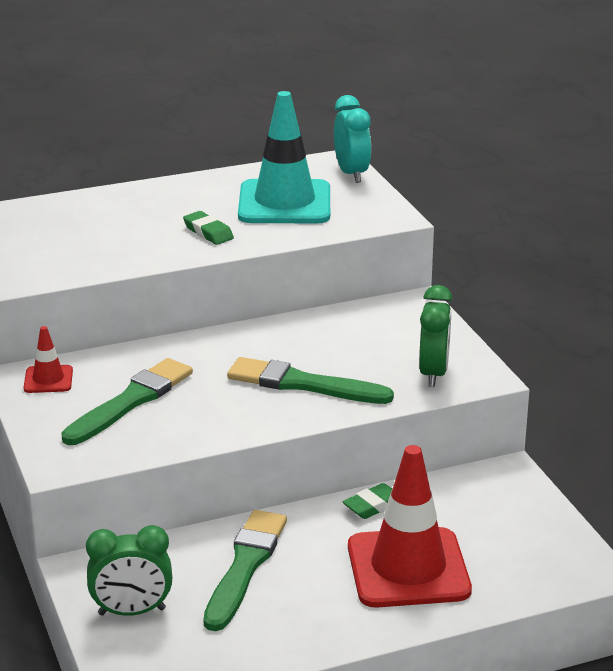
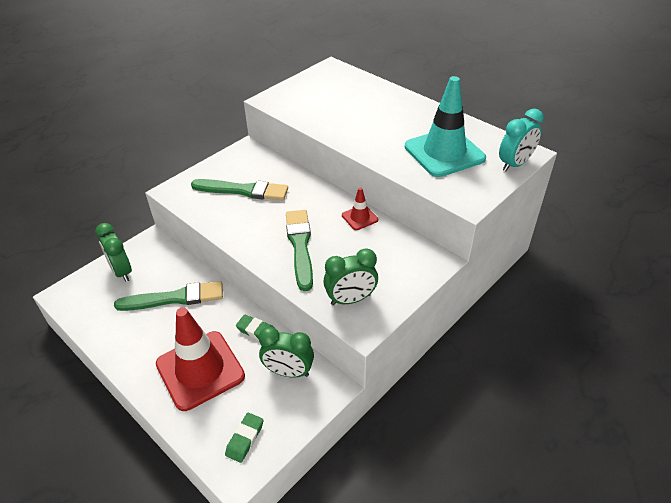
camera: 65 degrees right, 15 degrees up
(48, 380) = (248, 157): red traffic cone -> red traffic cone (359, 217)
(208, 232) = (379, 139): green eraser -> green eraser (245, 439)
(463, 497) = (288, 372): none -> green clock

